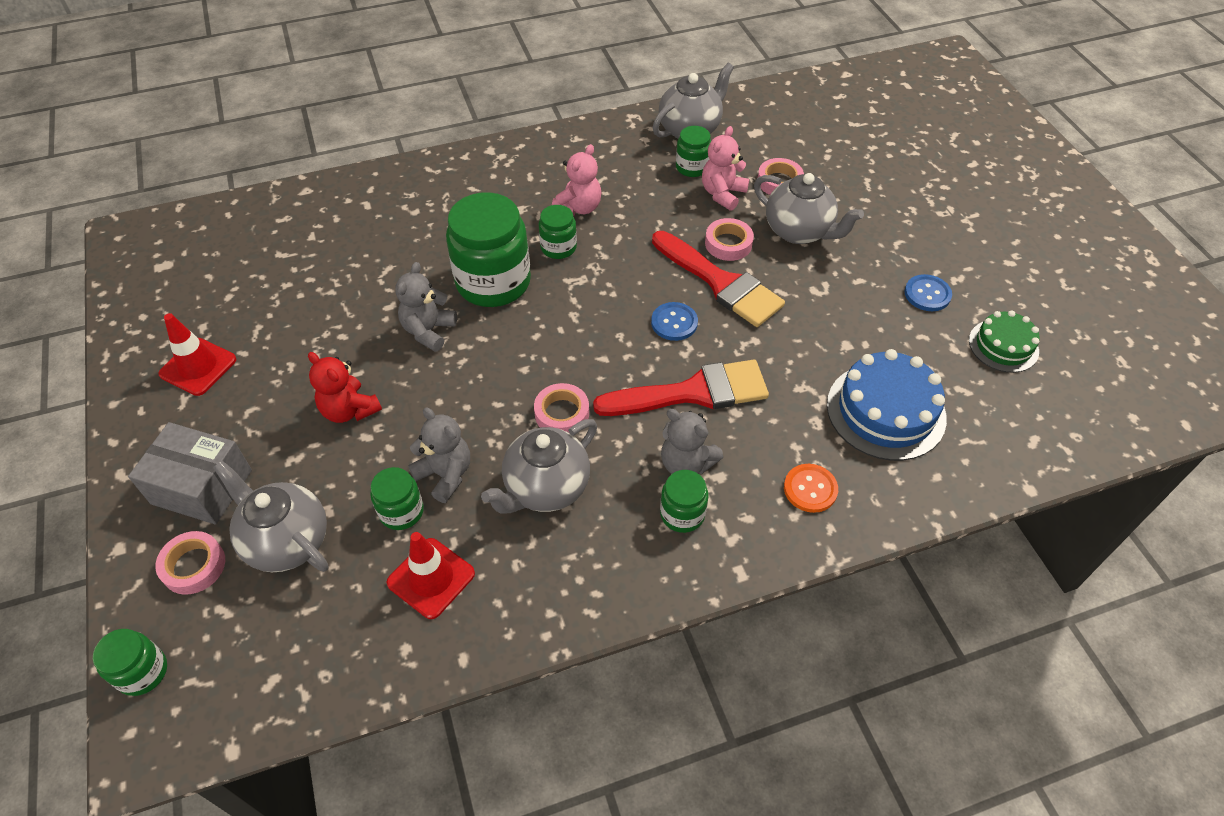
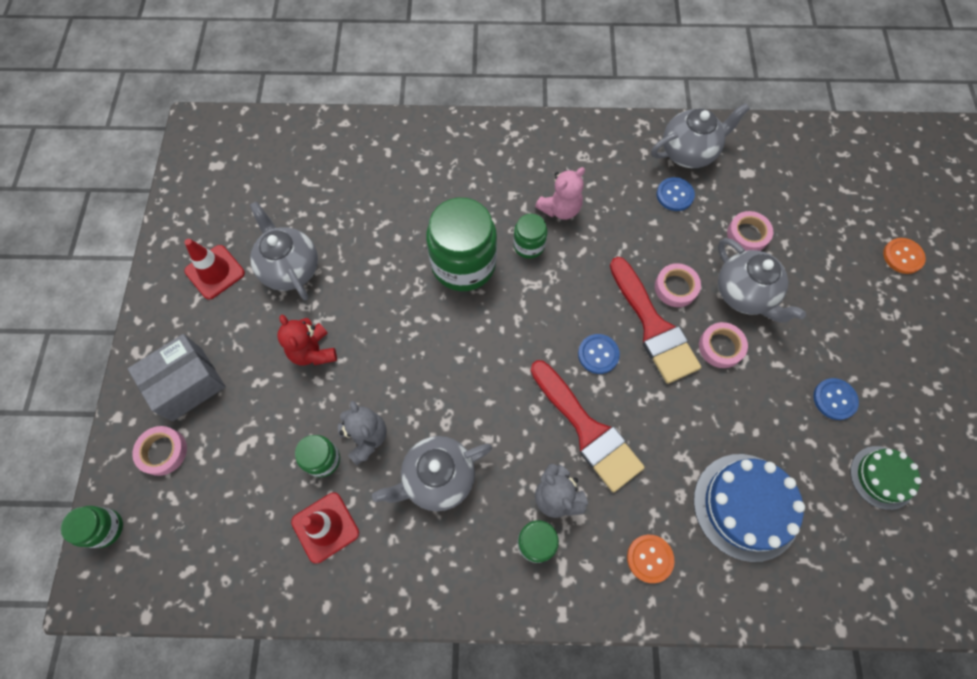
camera: 20 degrees right, 15 degrees up
(202, 487) = (187, 384): grey box -> grey box turned 75 degrees counterclockwise
(287, 541) = (233, 455): grey teapot -> grey teapot (290, 268)
(428, 331) = (396, 296): grey teddy bear -> none
(562, 413) = (474, 412): pink tape -> pink tape (721, 347)
(692, 167) = (674, 195): green jar -> blue button
(692, 393) = (587, 429): red brush -> red brush turned 45 degrees clockwise
(722, 194) = (691, 232): pink teddy bear -> none
(933, 162) = (902, 256): none -> orange button

